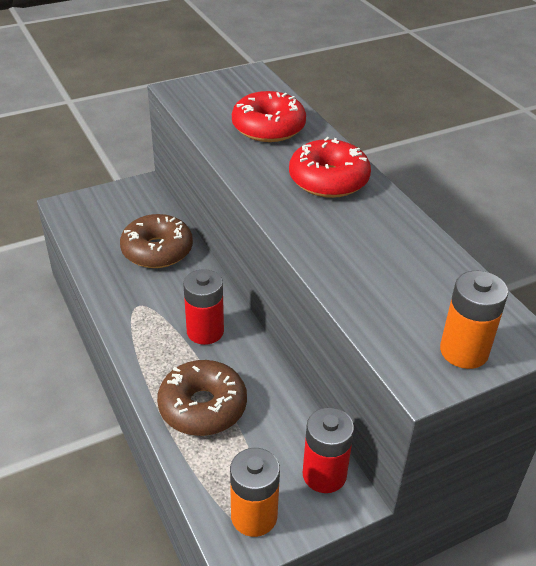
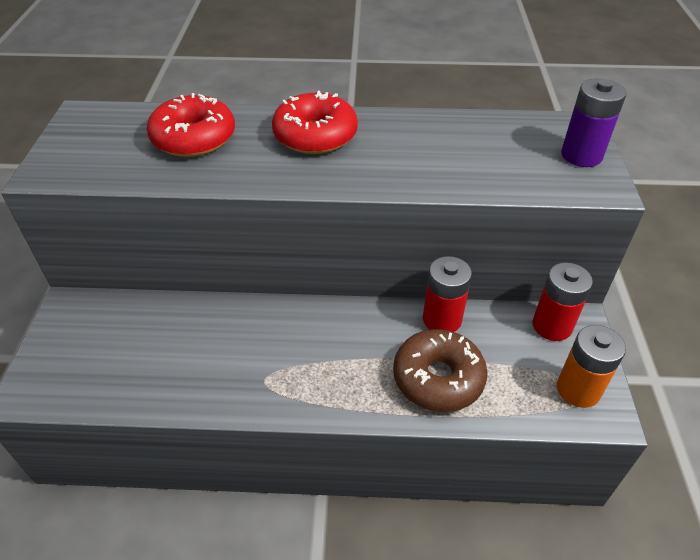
camera: 60 degrees left, 5 degrees up
(157, 250) = (191, 333): brown donut -> none
(205, 331) = (341, 339): red battery -> red battery (442, 319)
(464, 351) = (581, 155): orange battery -> purple battery

